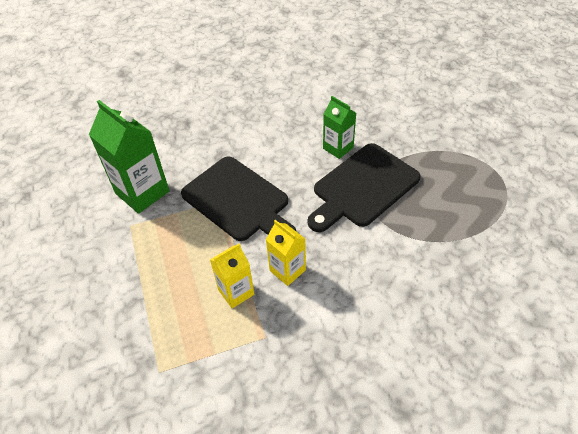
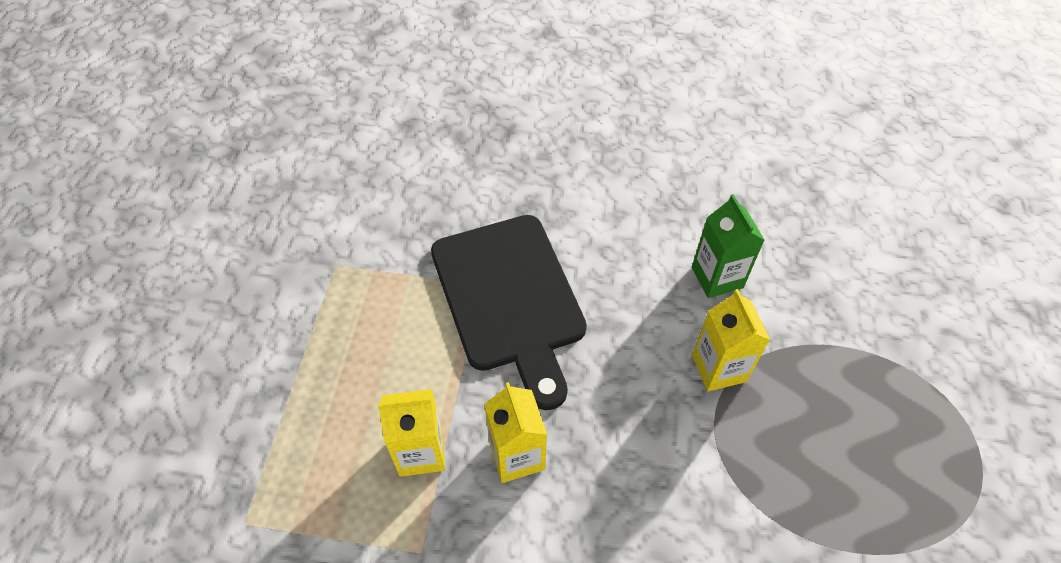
camera: 25 degrees right, 5 degrees up
(142, 192) = (381, 219): green carton -> none
(363, 187) = (719, 368): black cutting board -> yellow carton

